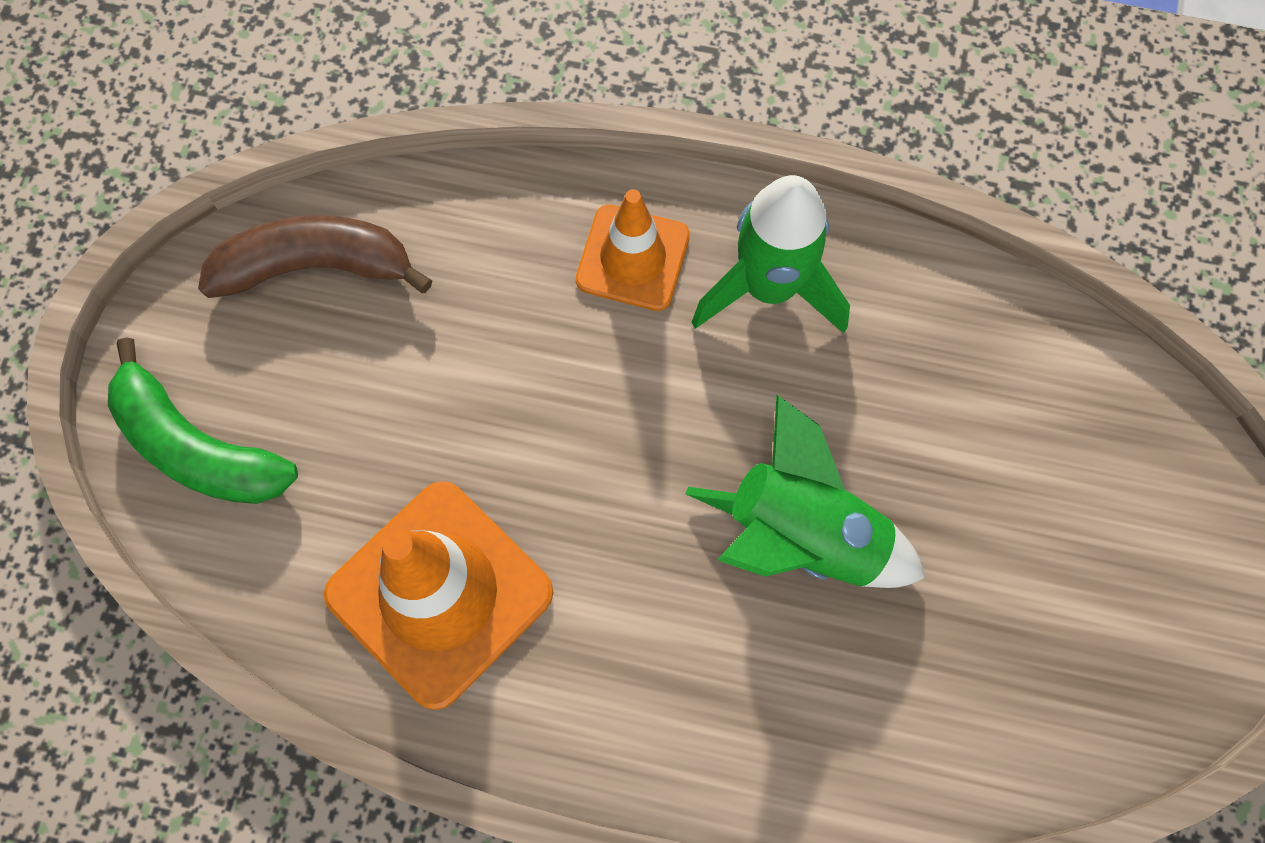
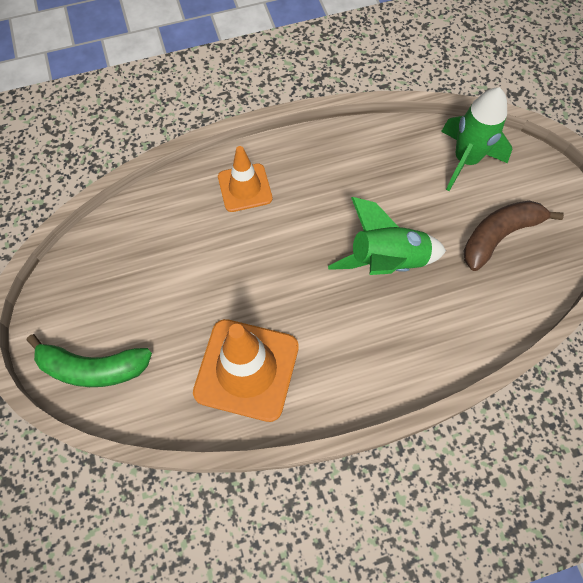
camera: 30 degrees left, 5 degrees down
(316, 267) = (103, 261): brown banana -> brown banana (499, 236)
(769, 287) = (310, 171): green rocket -> green rocket (465, 160)

